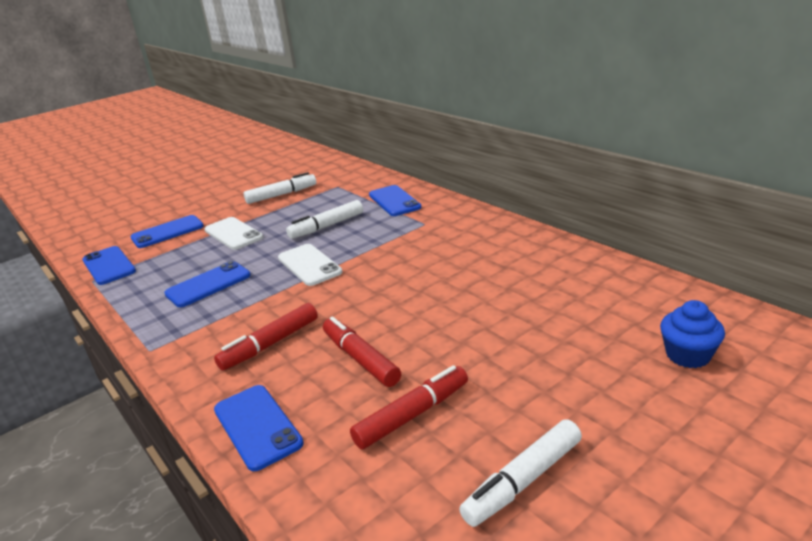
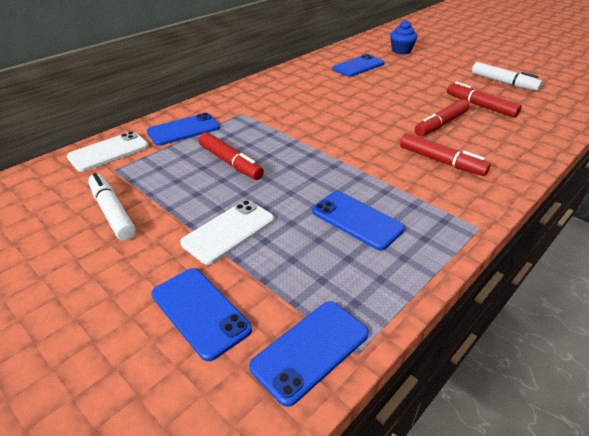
camera: 100 degrees left, 10 degrees up
(257, 426) = (524, 151): blue phone -> blue phone (358, 66)
(309, 265) = (315, 161): white phone -> white phone (109, 152)
(327, 226) = (230, 162): white marker -> red marker

